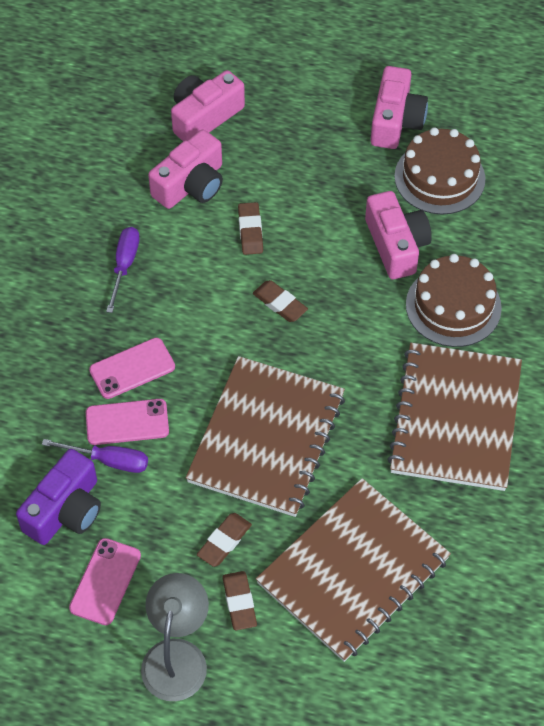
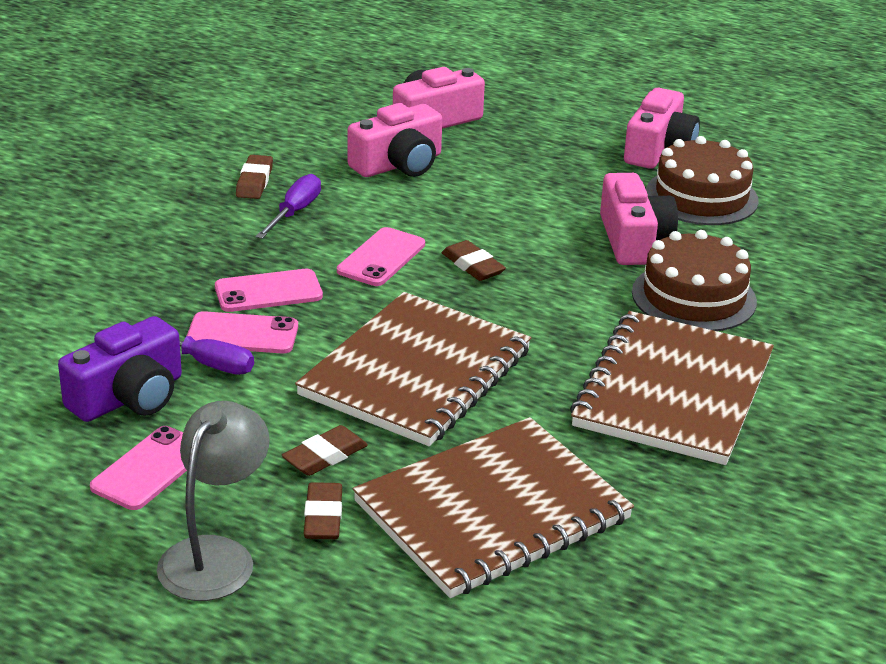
camera: 10 degrees right, 25 degrees down
(207, 309) = (381, 258): none -> pink phone
(250, 231) = (457, 206): brown eraser -> brown eraser (254, 182)

